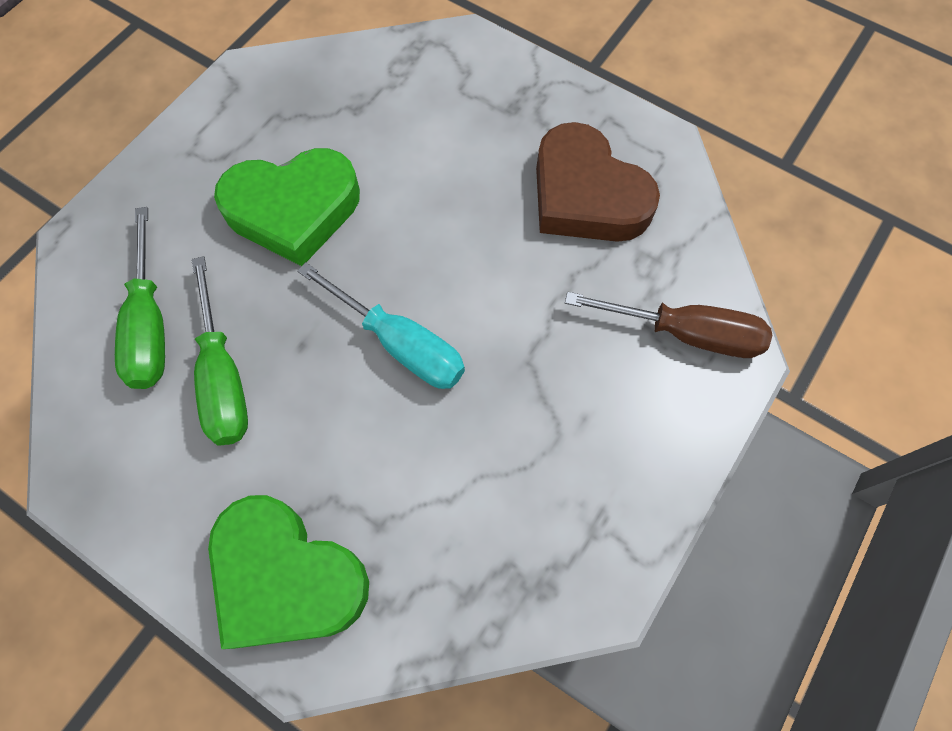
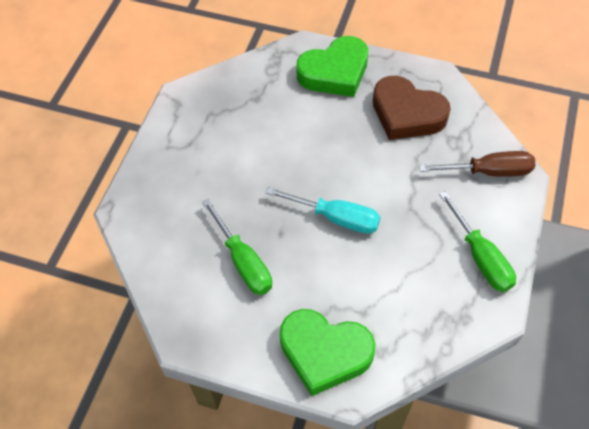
camera: 15 degrees left, 10 degrees down
(150, 326) = (188, 246): green screwdriver -> green screwdriver (481, 258)
(293, 210) = (244, 163): green heart -> green heart (335, 72)

